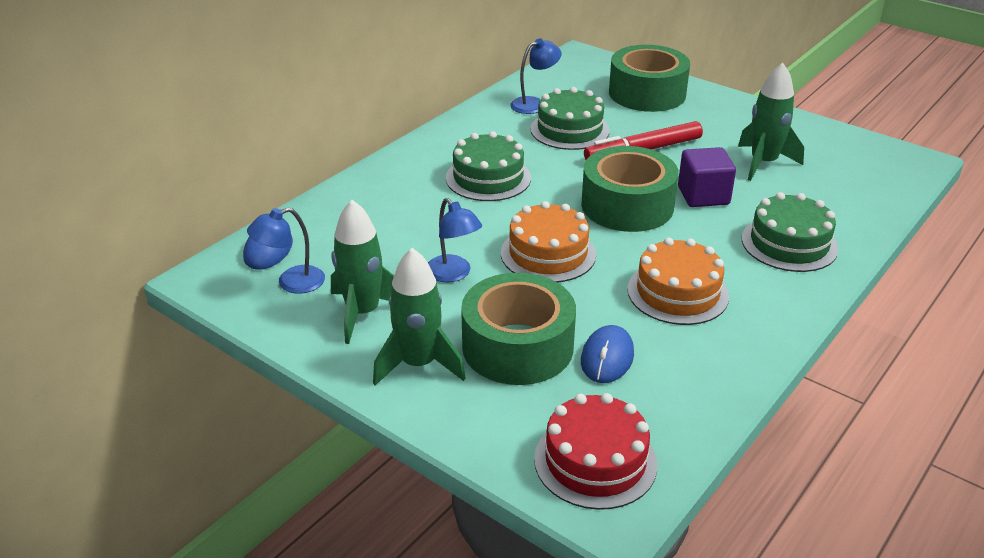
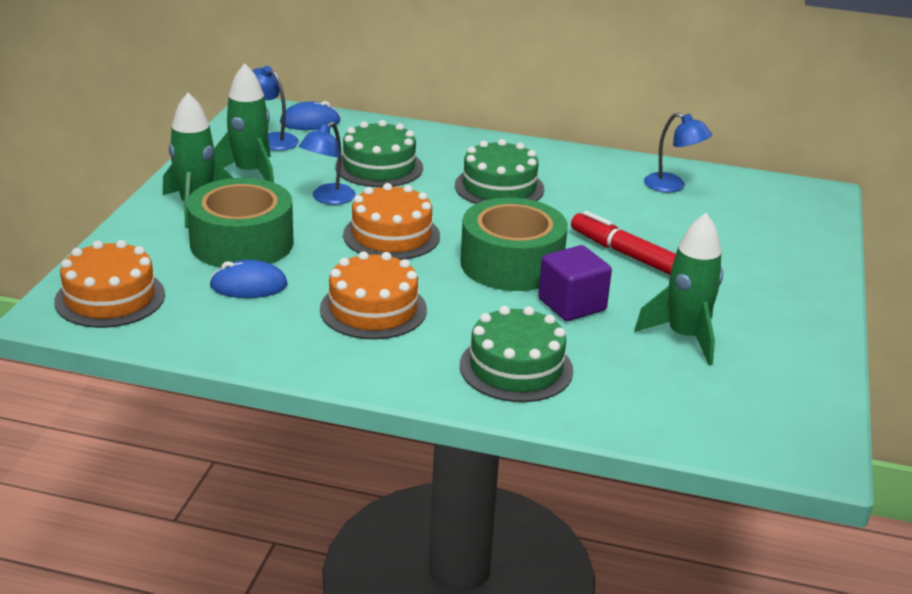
camera: 65 degrees right, 5 degrees down
(569, 130) = (637, 212): green cake -> green cake (379, 167)
(595, 461) = (110, 298): red cake -> orange cake
(647, 93) = (775, 245): green tape -> none

